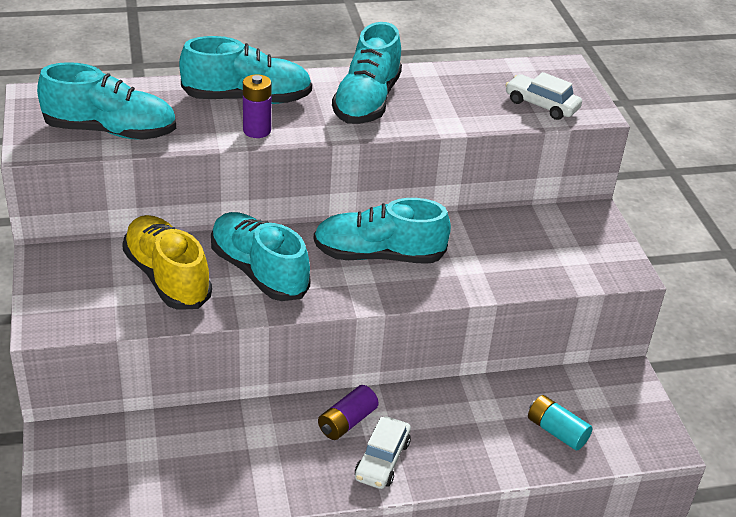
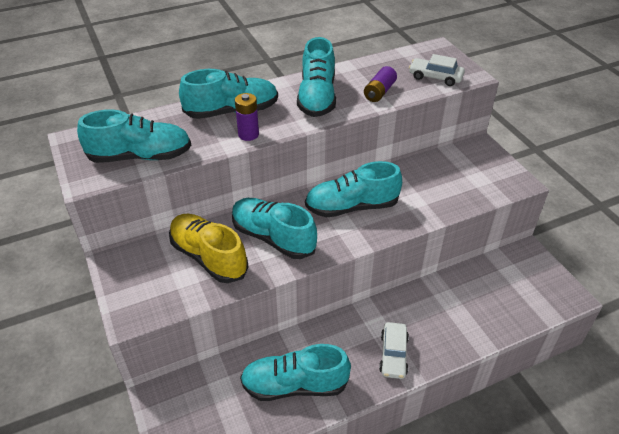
camera: 10 degrees left, 5 degrees up
(237, 466) = (294, 385): none -> turquoise shoe
(347, 422) = (358, 331): purple battery -> purple battery (379, 92)
(556, 431) = (499, 304): turquoise battery -> none

